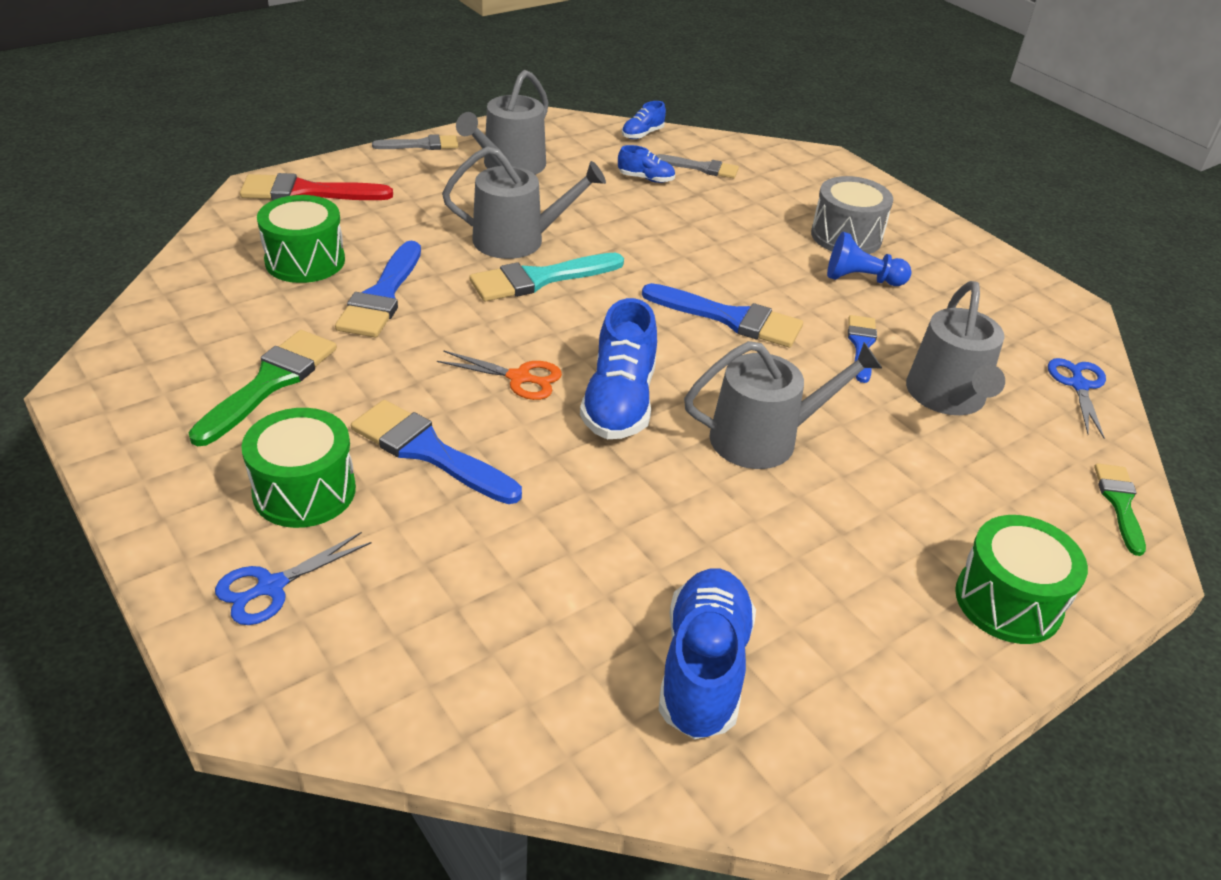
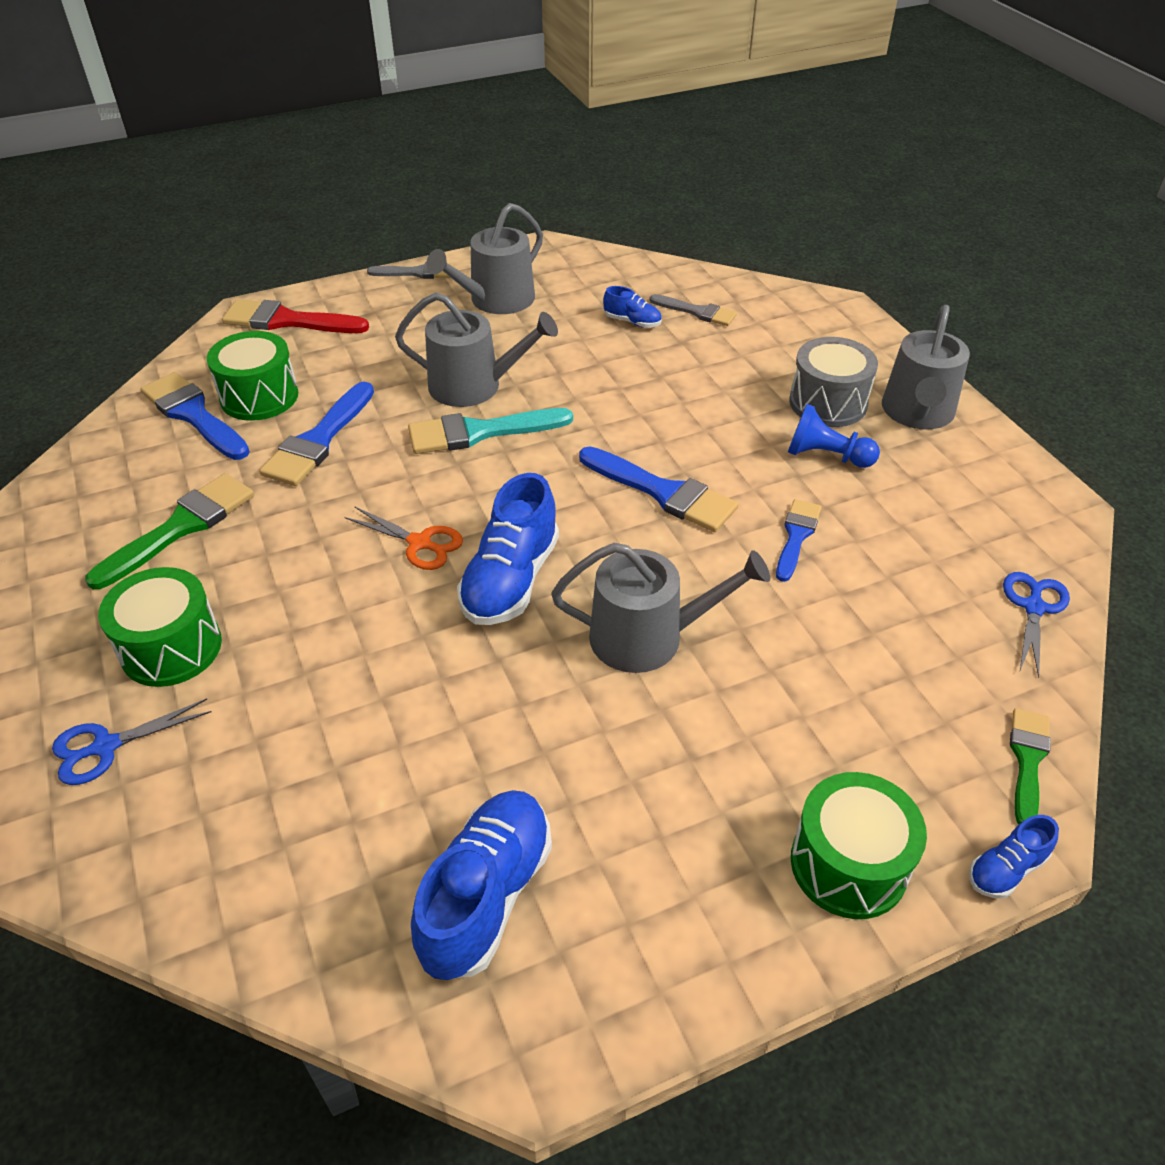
camera: 15 degrees right, 5 degrees up
(428, 451) = (302, 617): blue brush -> blue brush (193, 415)
(642, 134) = (647, 269): blue shoe -> blue shoe (1006, 869)
(947, 397) = (871, 607): grey watering can -> grey watering can (917, 413)

